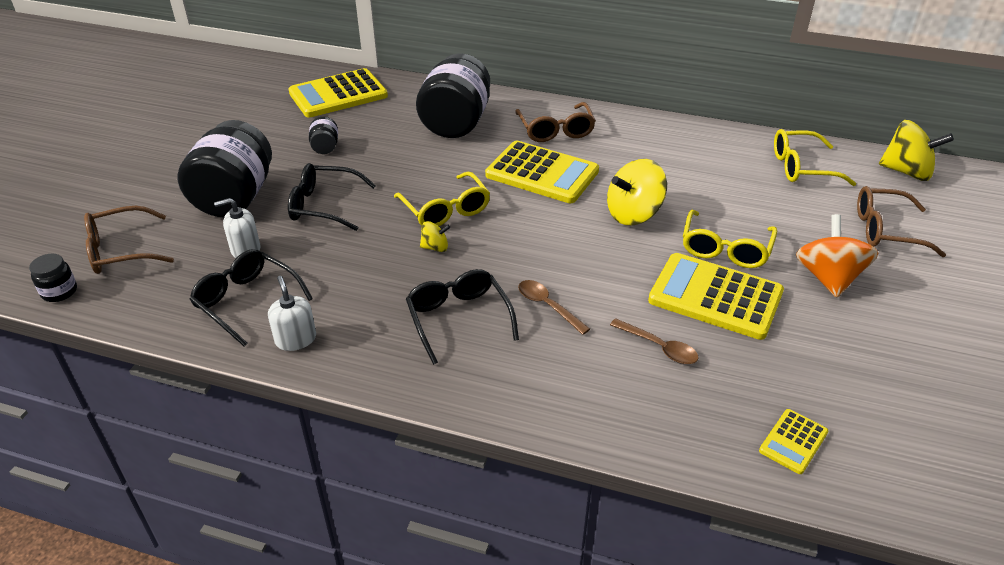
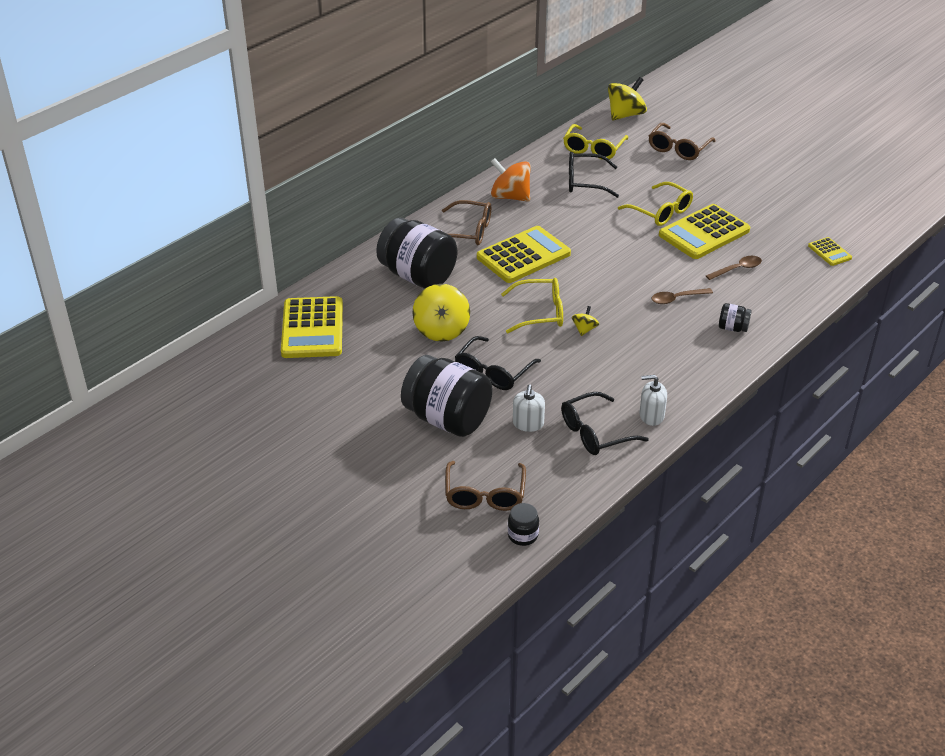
camera: 65 degrees left, 0 degrees up
(325, 147) = (402, 354): black jar -> black jar (733, 328)
(458, 319) = (669, 339): black glasses -> black glasses (585, 182)
(633, 214) = (601, 233): yellow spinning top -> yellow spinning top (441, 330)
(828, 278) = (710, 187): orange spinning top -> orange spinning top (510, 197)

